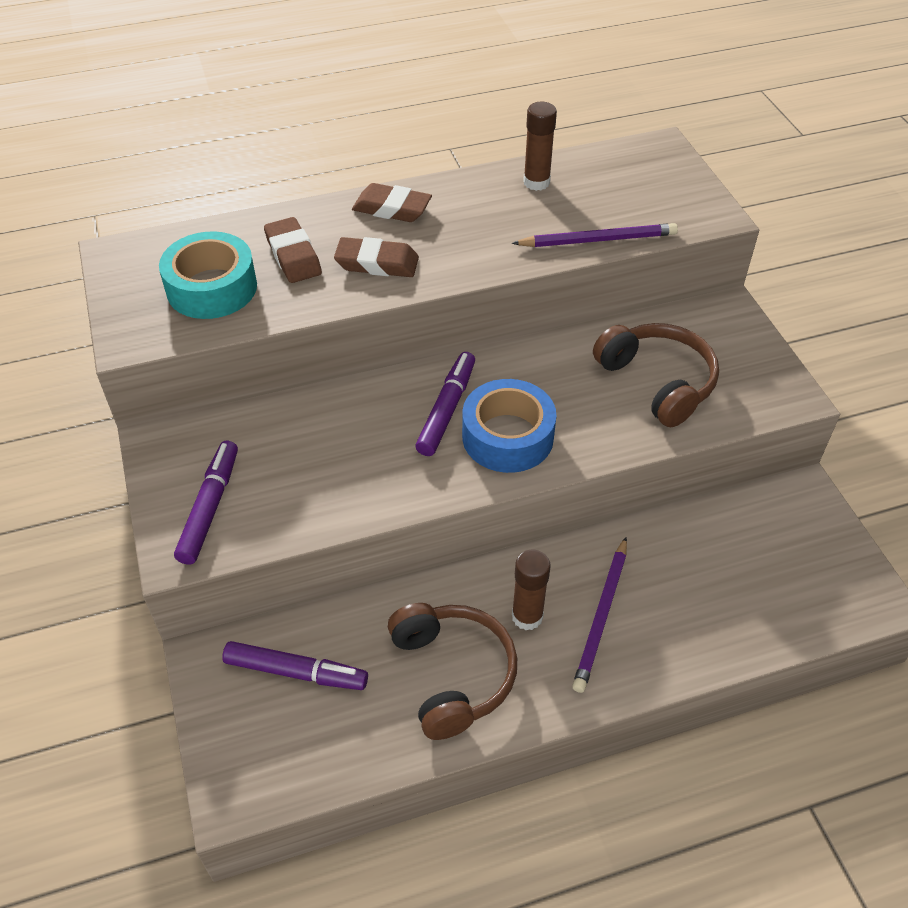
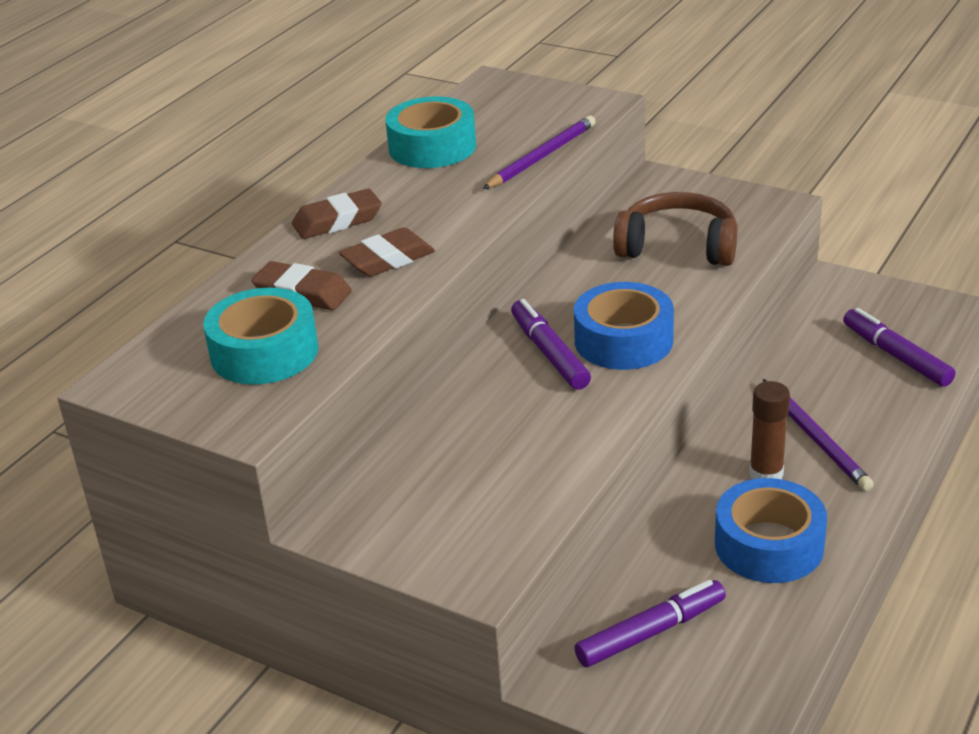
camera: 40 degrees left, 15 degrees down
(209, 507) = (457, 534): purple marker -> purple marker (896, 356)
(452, 674) = (769, 545): brown headphones -> blue tape
(536, 182) = (432, 147): brown glue stick -> turquoise tape

